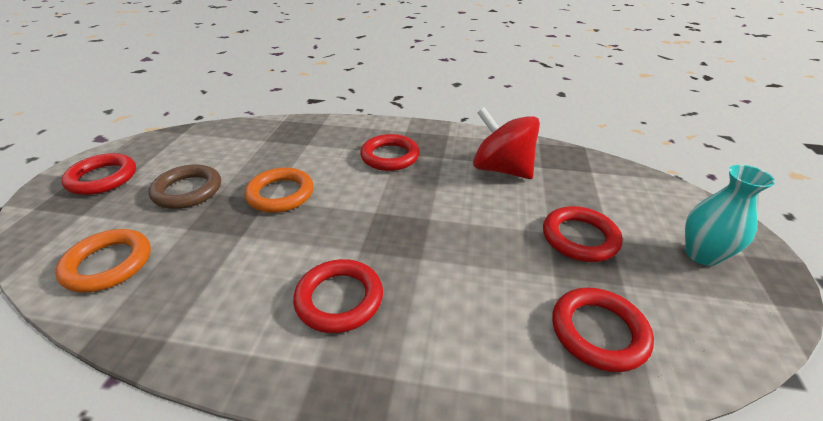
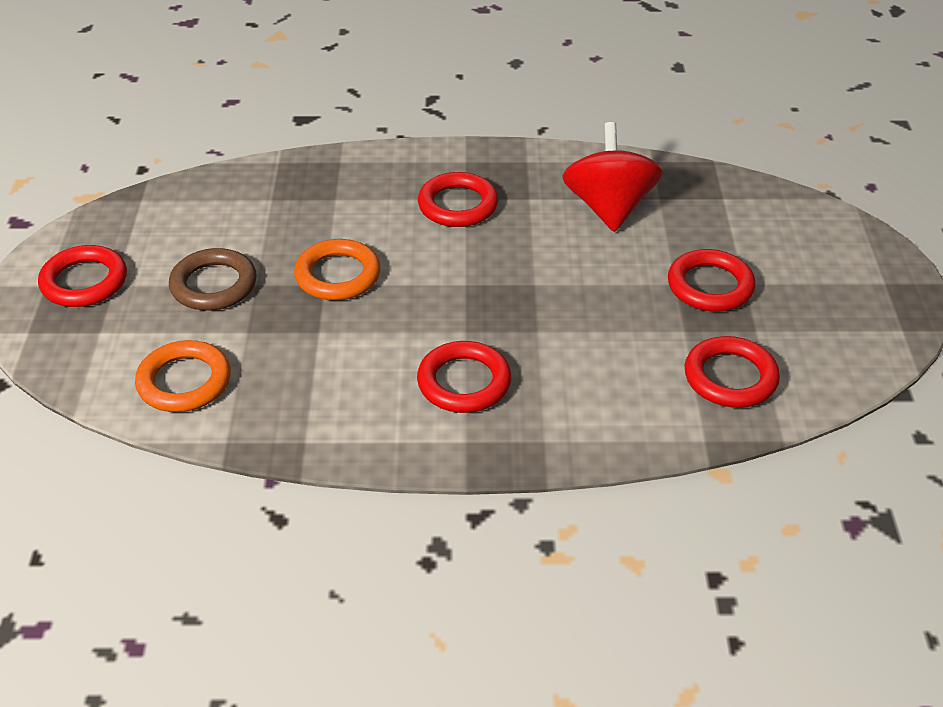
camera: 10 degrees left, 5 degrees up
(501, 169) = (609, 208): red spinning top -> red spinning top turned 60 degrees clockwise
(702, 254) = (840, 288): turquoise vase -> none

